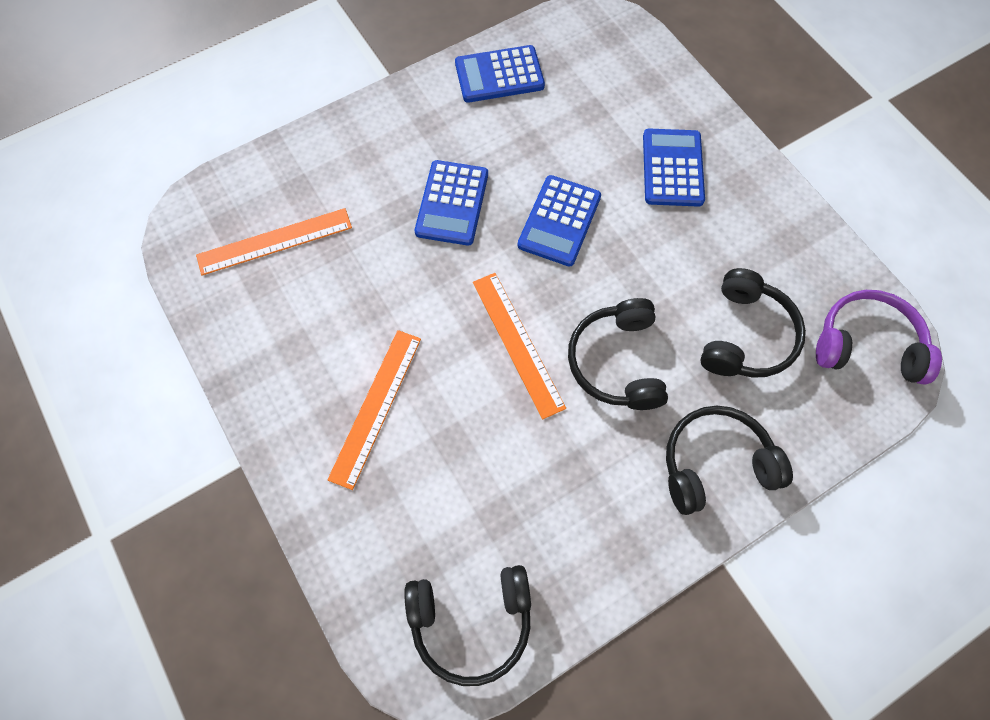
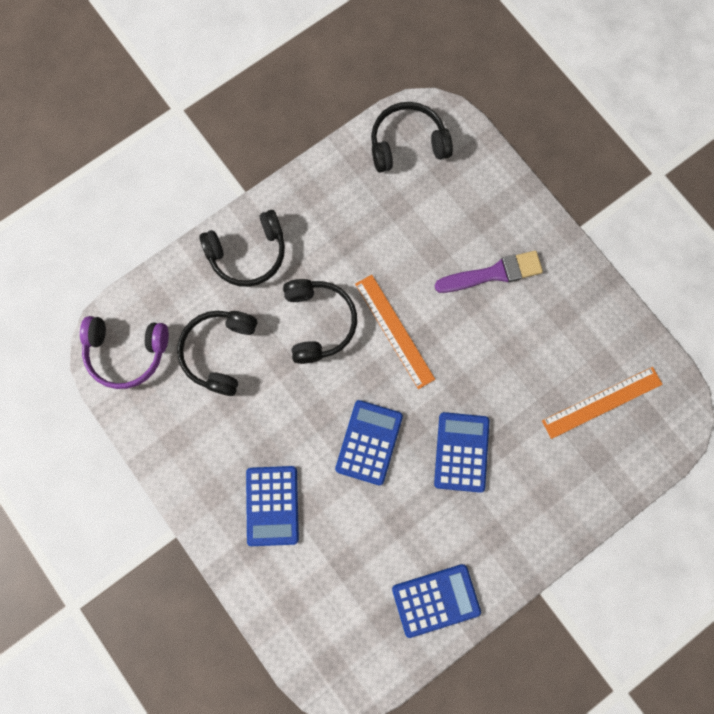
camera: 175 degrees right, 10 degrees up
(376, 407) = (493, 273): orange ruler -> purple brush

